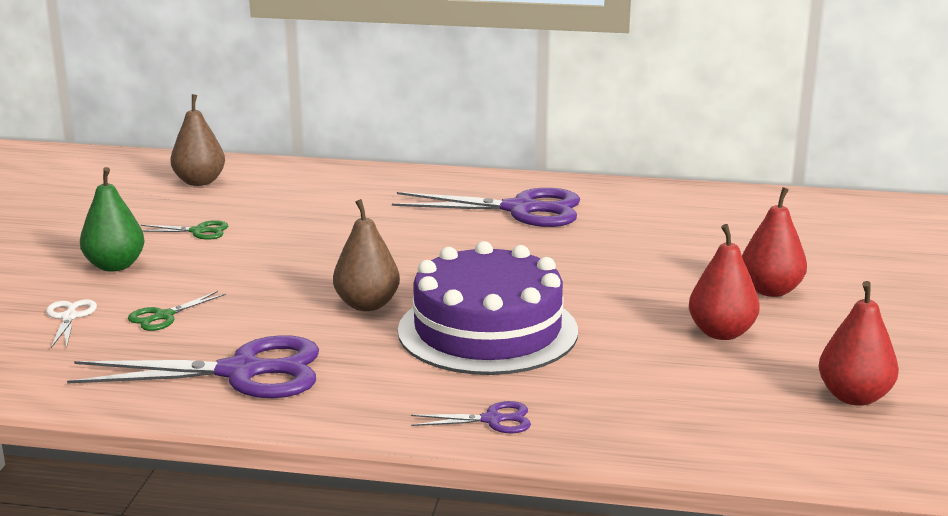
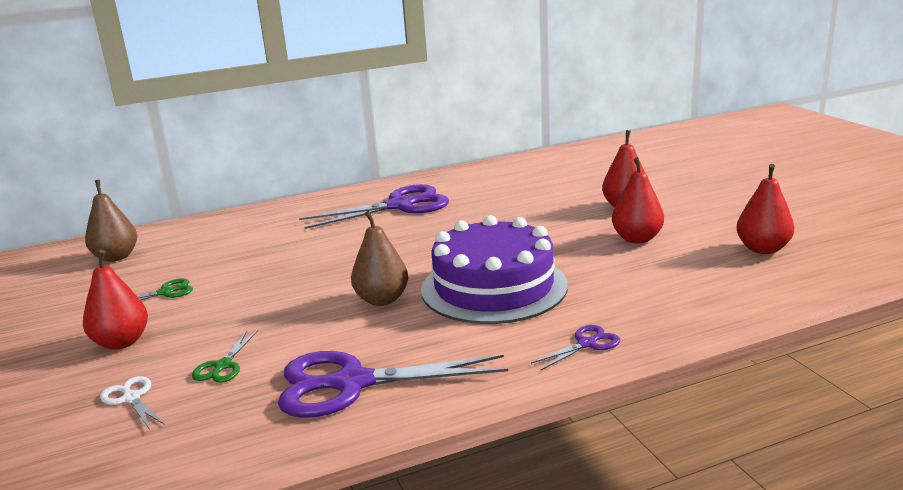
camera: 30 degrees left, 0 degrees up
(115, 266) = (121, 342): green pear -> red pear
(241, 372) = (352, 383): purple scissors -> purple scissors turned 150 degrees counterclockwise

